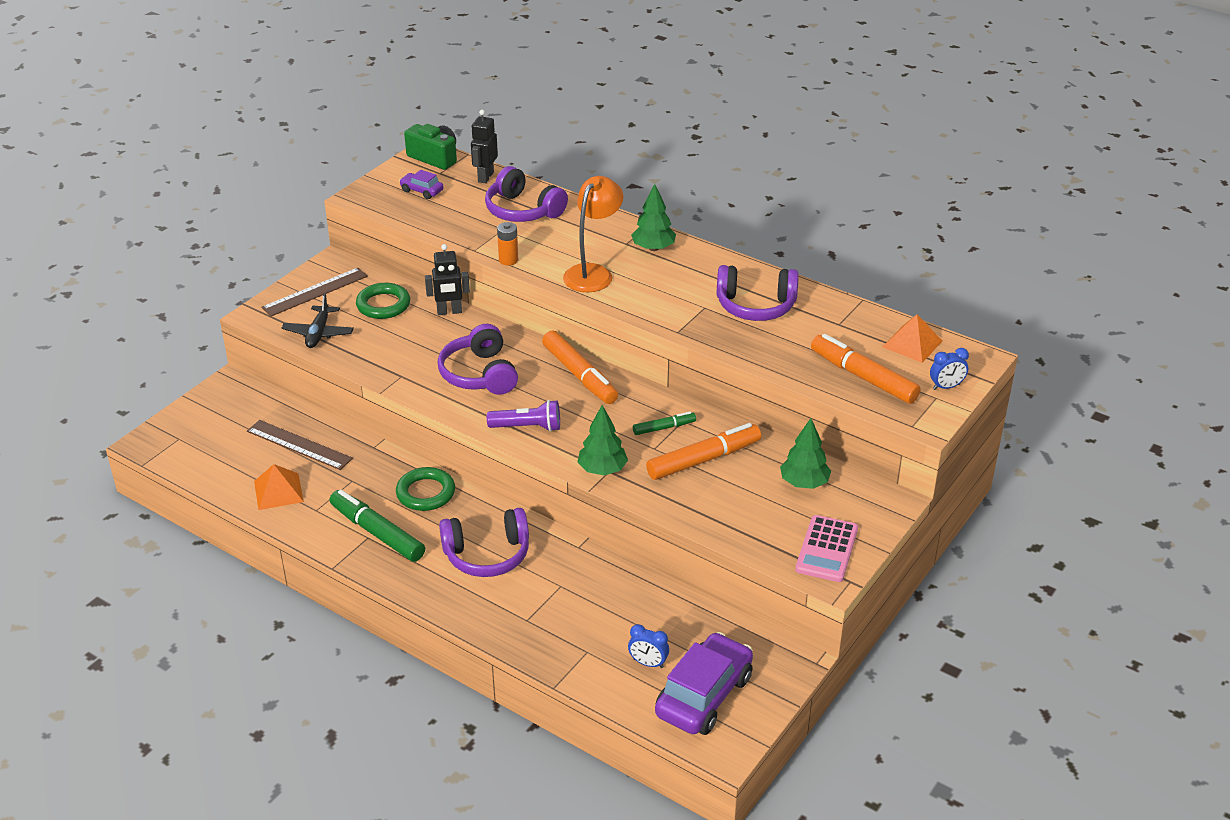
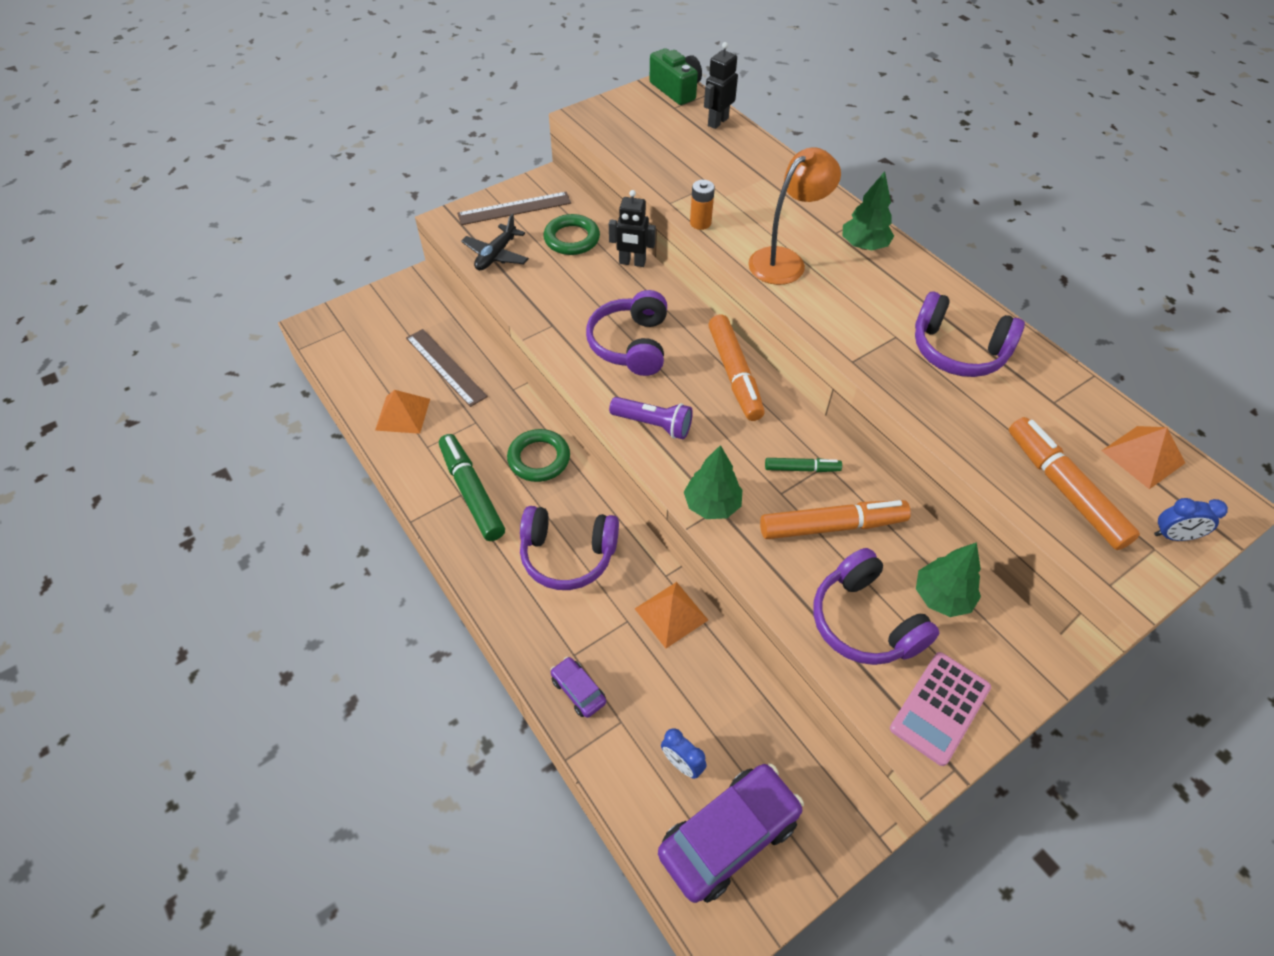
camera: 20 degrees right, 15 degrees up
(422, 191) = (647, 123): purple car -> purple car (578, 691)
(523, 210) = (740, 168): purple headphones -> purple headphones (864, 621)
(595, 571) = (671, 614): none -> orange pyramid

